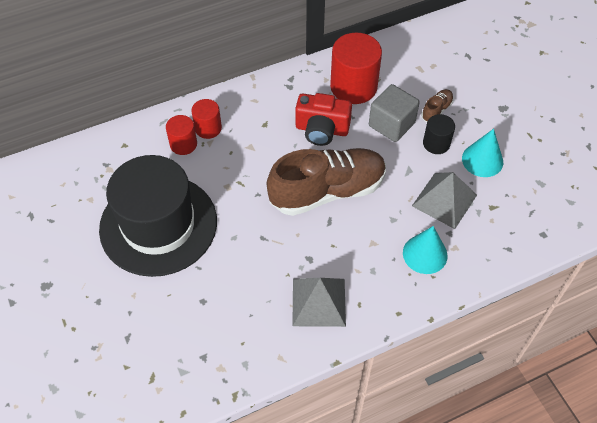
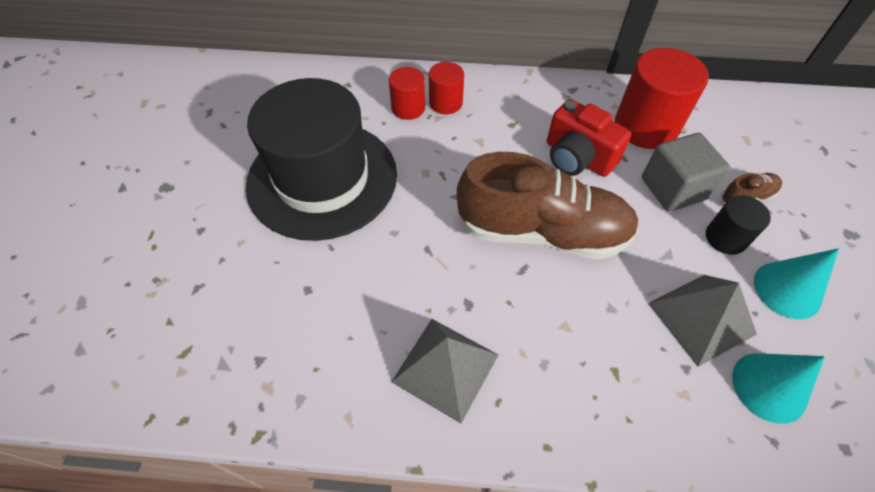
camera: 30 degrees right, 0 degrees up
(425, 254) = (633, 380): turquoise cone -> turquoise cone (769, 387)

